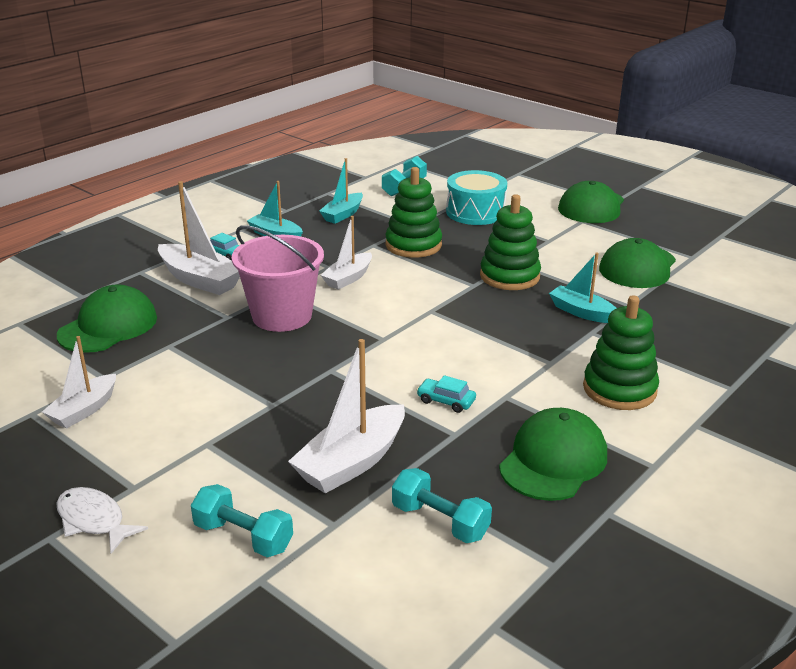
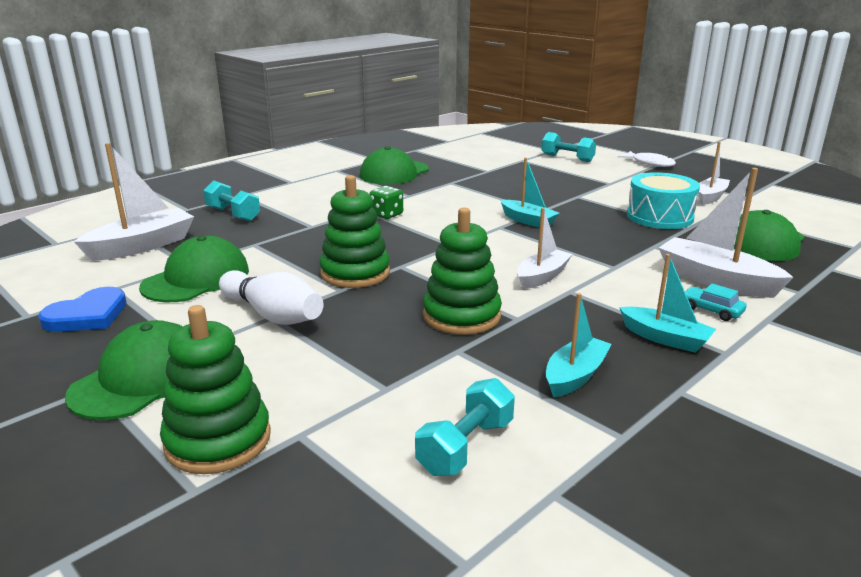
camera: 175 degrees left, 5 degrees down
(282, 316) = (599, 245): pink bucket -> none
(352, 462) = (516, 175): white boat -> white boat (142, 246)
(440, 521) = (466, 159): turquoise dumbbell -> turquoise dumbbell (233, 214)
(446, 401) = (453, 194): turquoise car -> none
(475, 212) = (349, 373): turquoise drum -> turquoise drum (659, 217)
(517, 354) = (386, 214): none -> green dice
(549, 241) = (273, 315): none -> white bowling pin
(581, 312) = (306, 239): turquoise boat -> turquoise boat (527, 221)
(619, 389) = (324, 196): green stacking toy -> green stacking toy (218, 440)
(678, 237) = (88, 315): none -> blue heart

